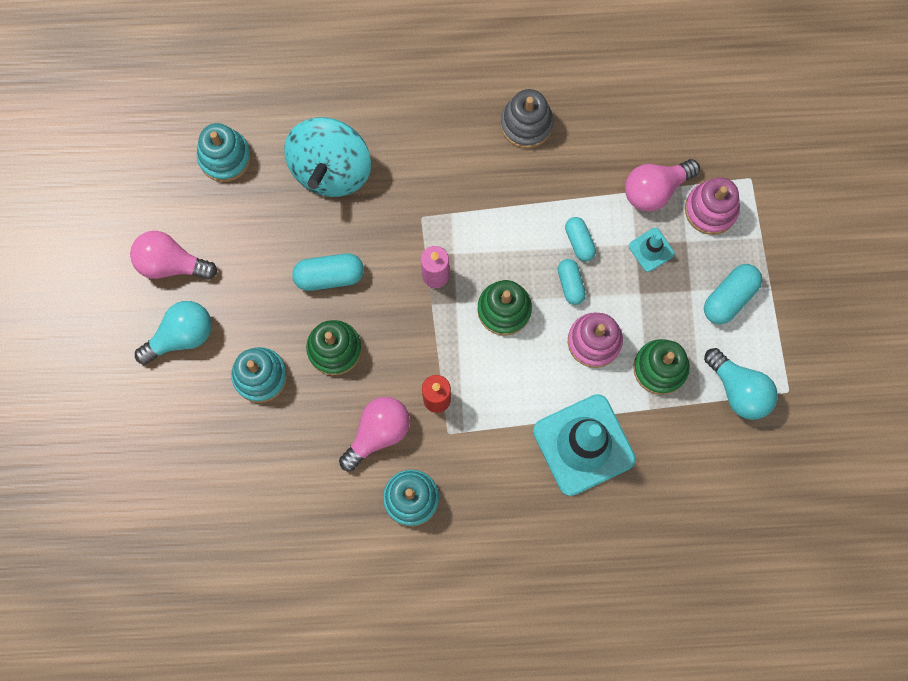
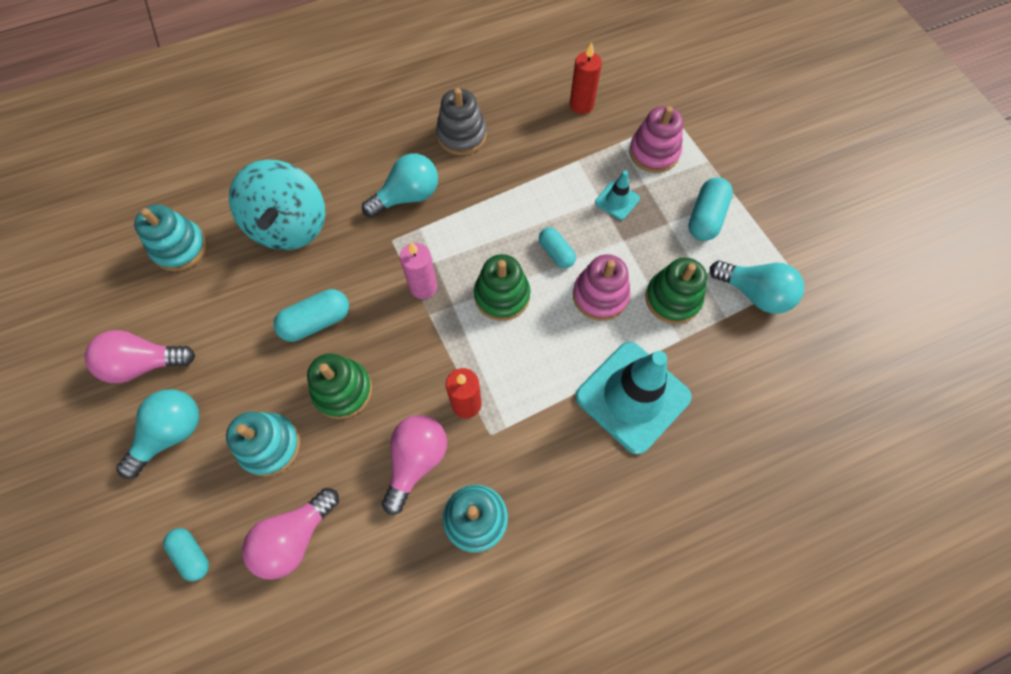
camera: 20 degrees left, 10 degrees down
(450, 175) = (407, 196): none -> turquoise light bulb
(579, 242) = (549, 214): turquoise capsule -> turquoise capsule (192, 555)
(655, 189) = (598, 152): pink light bulb -> pink light bulb (295, 537)
(661, 129) = (581, 105): none -> red candle

